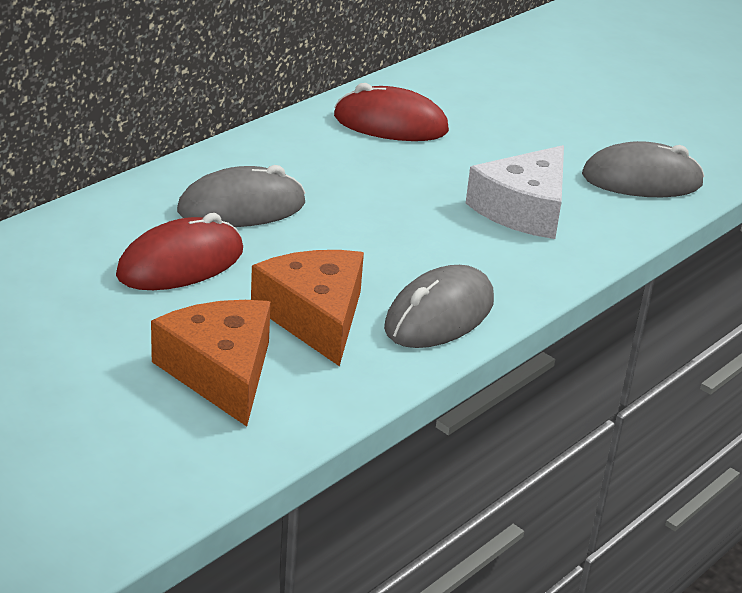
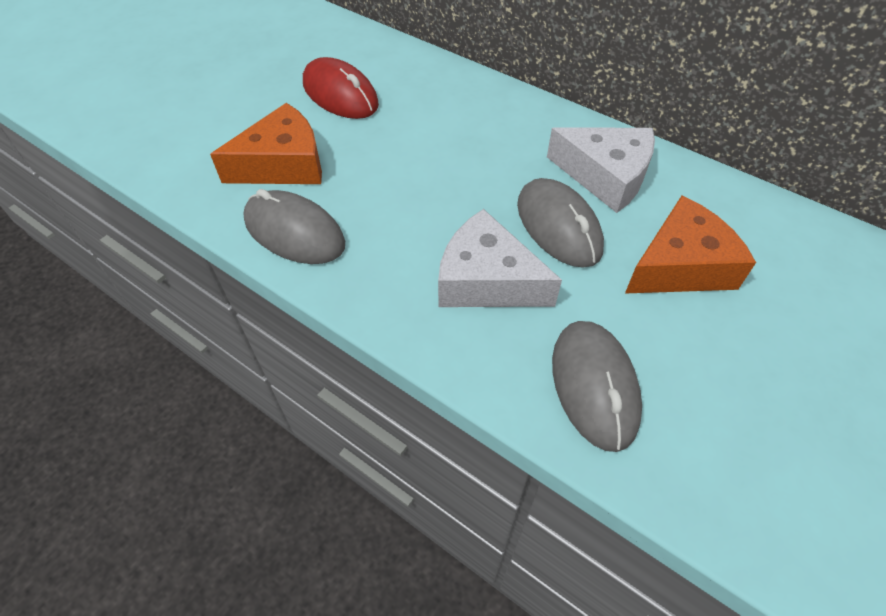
camera: 85 degrees right, 20 degrees up
(220, 372) = (213, 129): orange cheese -> orange cheese (680, 265)
(241, 207) = (424, 110): grey mouse -> grey mouse (558, 226)
(390, 124) = (605, 176): red mouse -> white cheese

